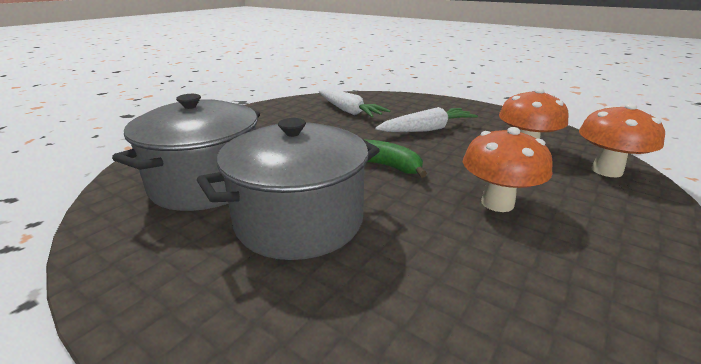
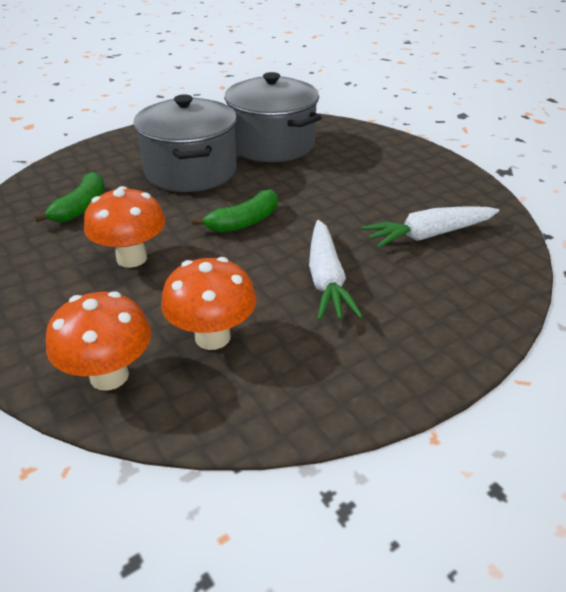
camera: 110 degrees right, 10 degrees up
(454, 282) = (81, 207): none -> green banana

